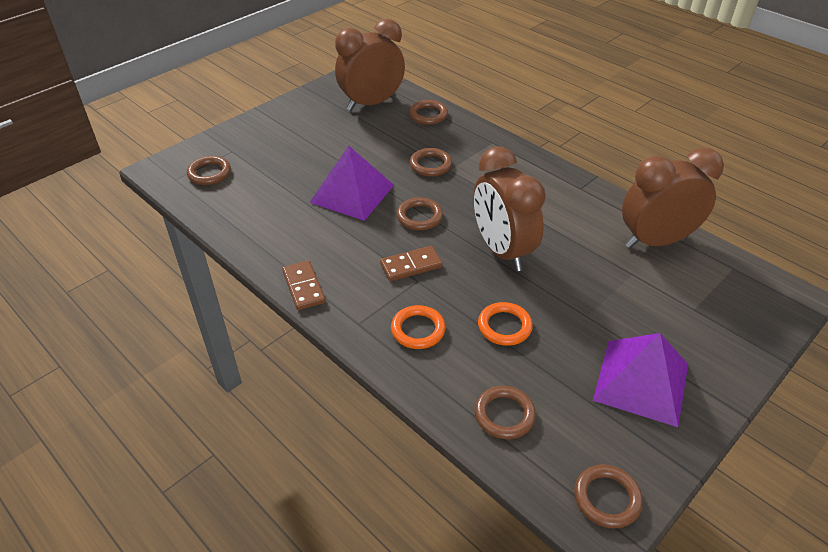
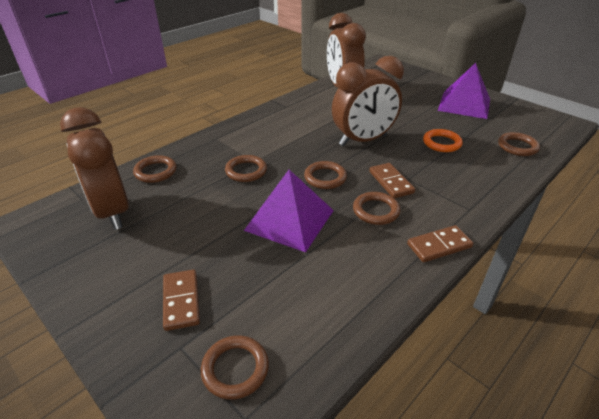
camera: 90 degrees left, 5 degrees down
(270, 147) = (181, 301): none -> brown domino
(418, 330) = (462, 179): orange ring -> none
(607, 498) = (550, 121): brown ring -> brown ring (376, 211)

